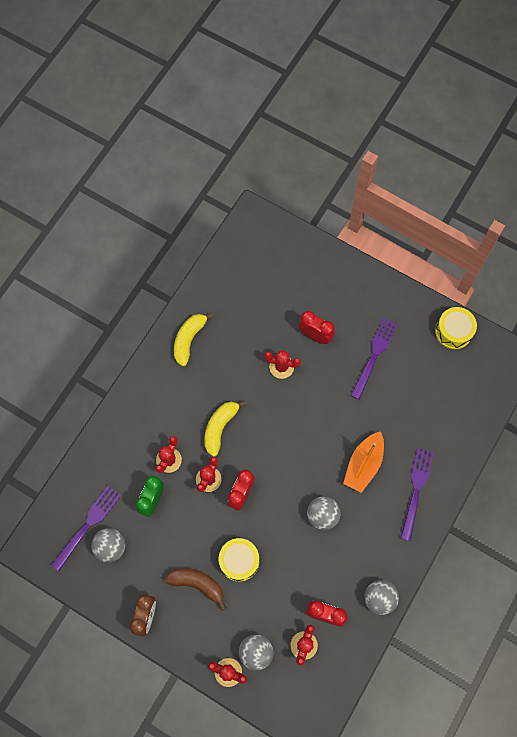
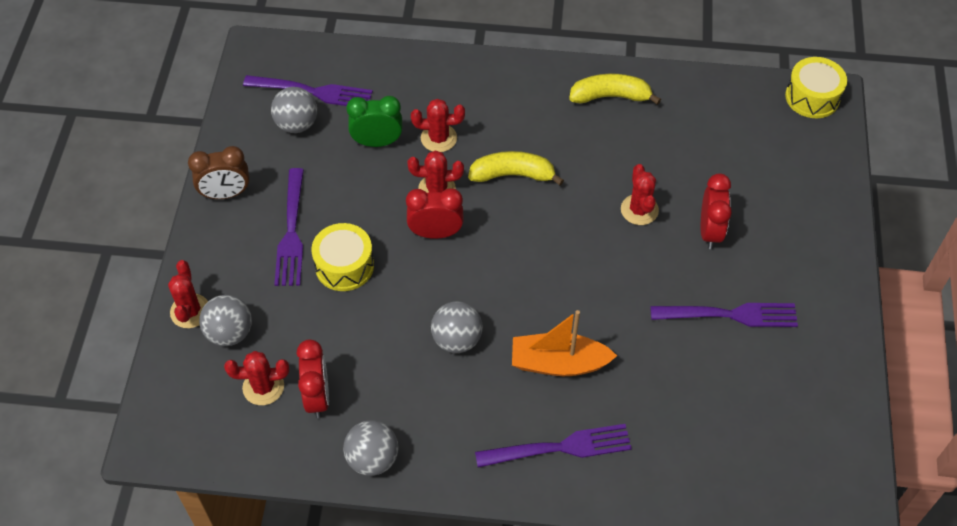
camera: 65 degrees right, 15 degrees down
(197, 584) = (291, 232): brown banana -> purple fork
(453, 331) = (838, 406): yellow drum -> yellow drum (812, 97)

